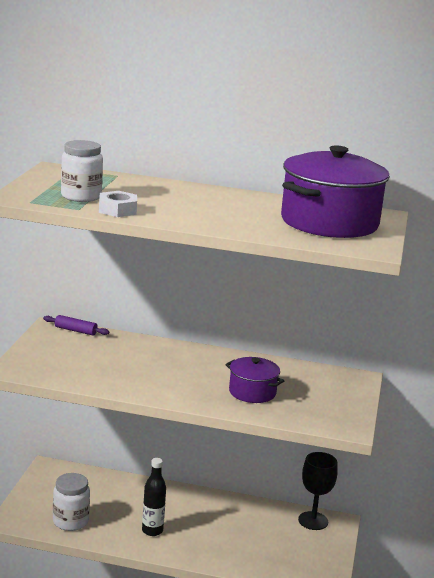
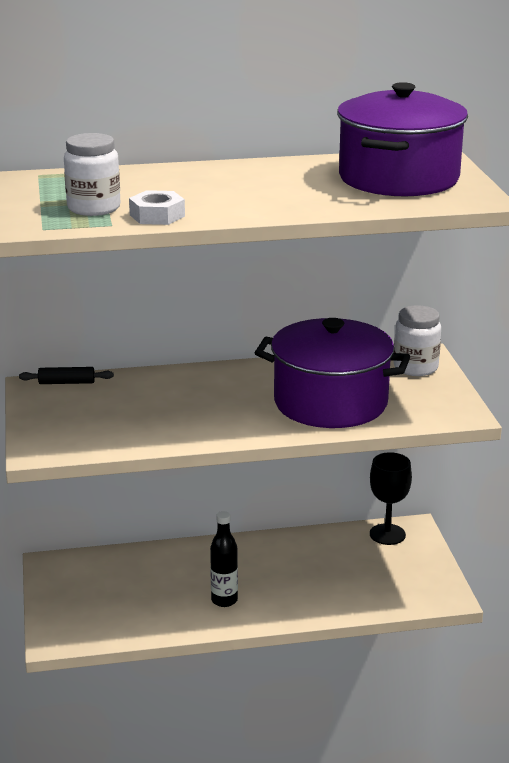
camera: 20 degrees left, 5 degrees up
(70, 521) = (123, 619): white jar -> white jar (415, 367)
(75, 330) = (66, 382): purple rolling pin -> black rolling pin
(252, 392) = (330, 403): purple pot -> purple pot, size x1.95

